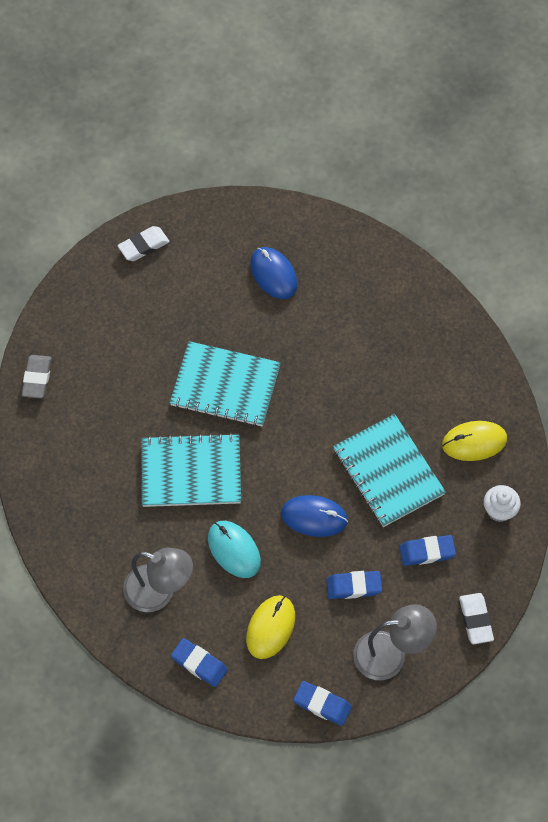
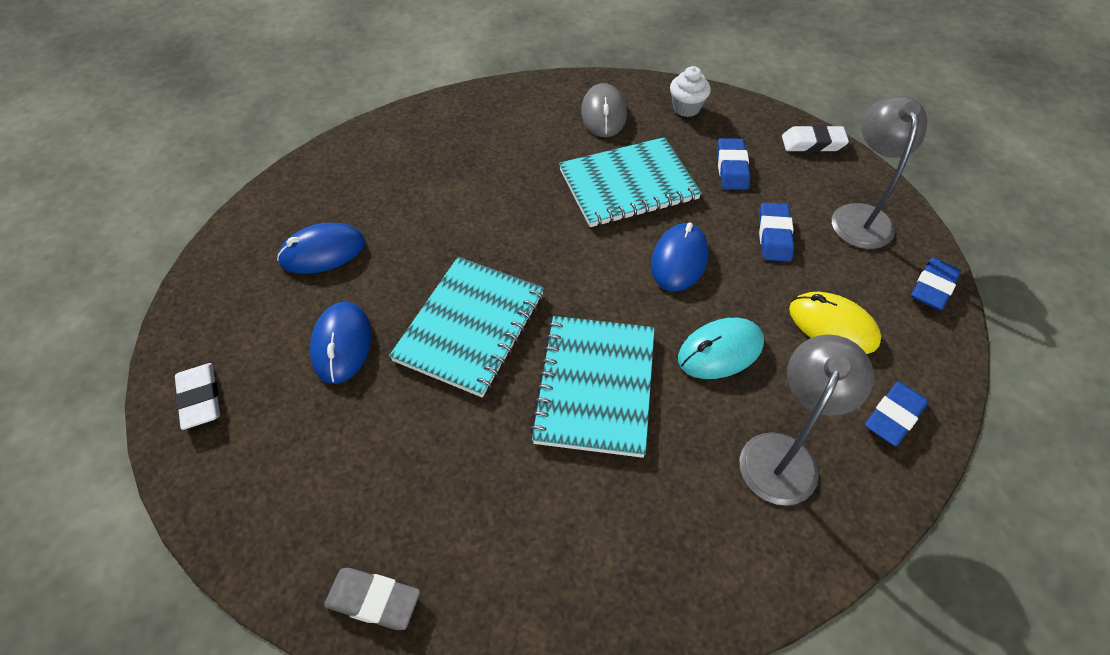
camera: 80 degrees left, 10 degrees down
(197, 311) = (342, 344): none -> blue mouse
(474, 442) = (603, 114): yellow mouse -> grey mouse

